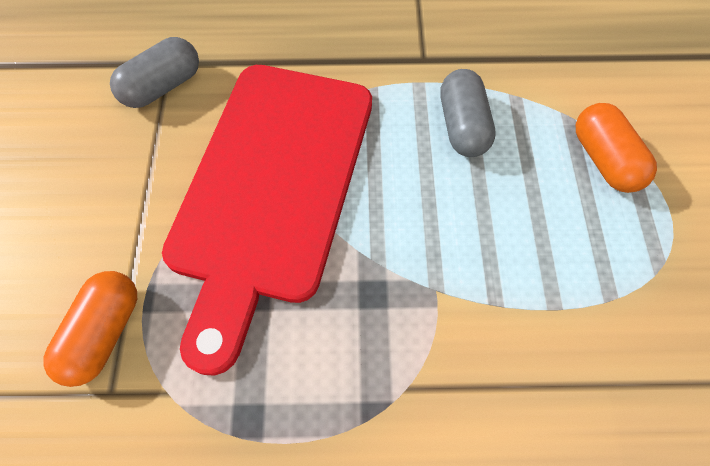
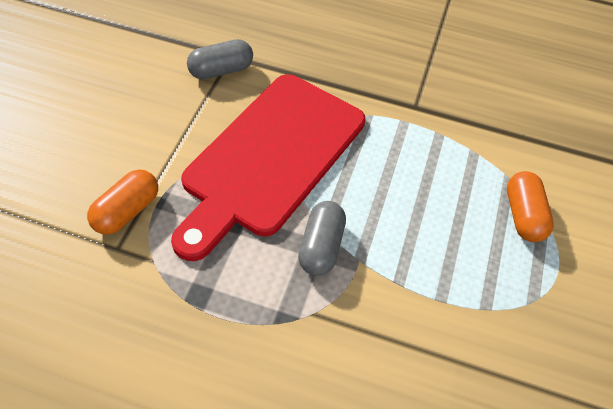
camera: 15 degrees right, 10 degrees down
(462, 126) = (425, 160): grey capsule -> grey capsule (321, 246)

